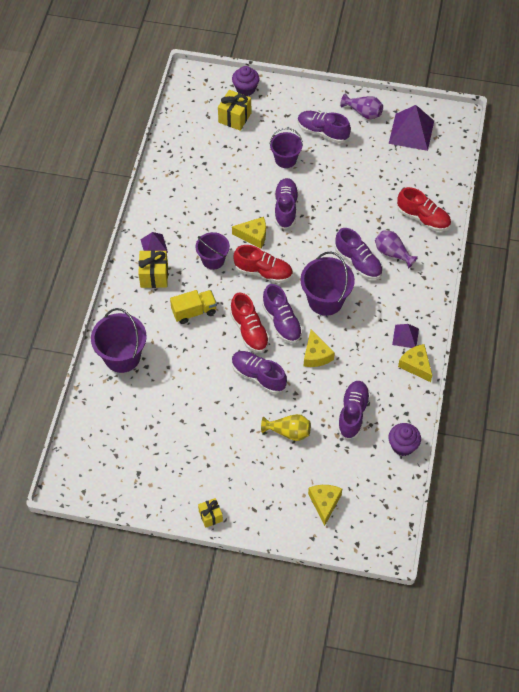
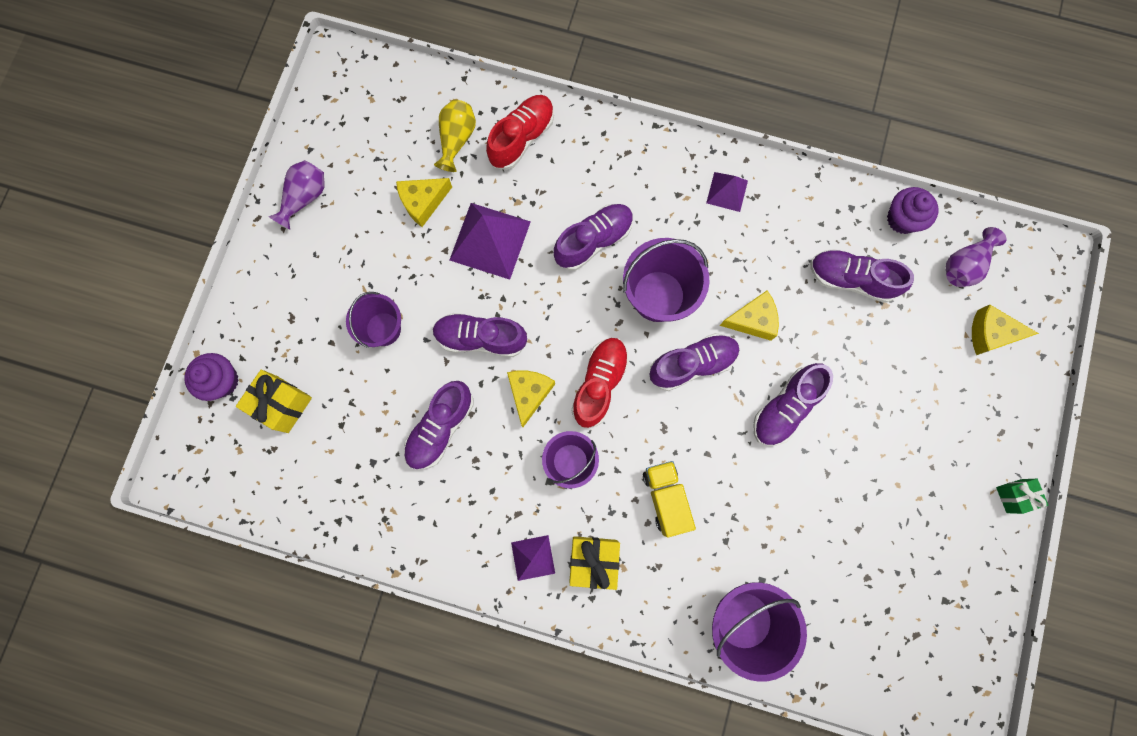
camera: 85 degrees left, 20 degrees up
(210, 516) = (1013, 496): yellow gift -> green gift
(249, 331) = (705, 414): red shoe -> none
(288, 432) = (879, 372): yellow vase -> yellow vase (456, 140)
(322, 132) = (335, 265): purple shoe -> purple shoe (440, 428)
(392, 253) = (581, 190): purple vase -> purple vase (964, 265)
(411, 132) = (355, 132): purple pyramid -> purple pyramid (490, 240)
(416, 365) = (775, 184): yellow cheese -> yellow cheese (423, 202)

